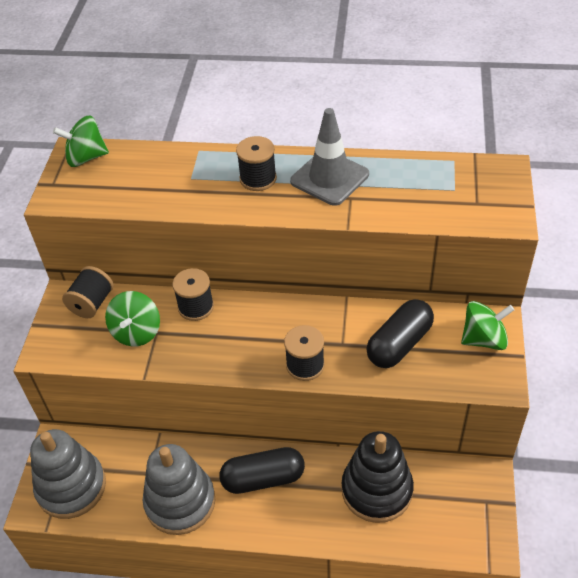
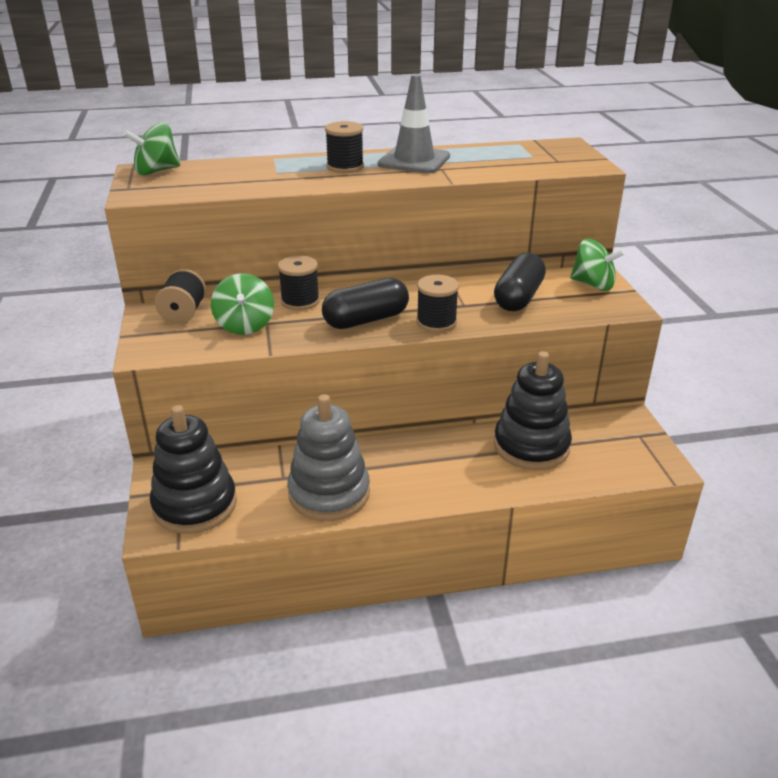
camera: 20 degrees left, 15 degrees down
(71, 487) = (195, 505): grey stacking toy -> black stacking toy
(263, 478) = (411, 459): black capsule -> black capsule (366, 320)
(484, 339) = (593, 285): green spinning top -> green spinning top turned 60 degrees clockwise

